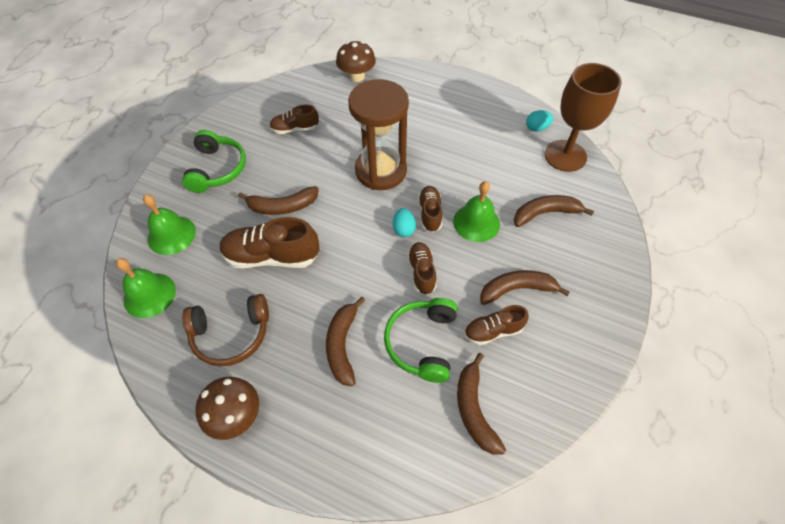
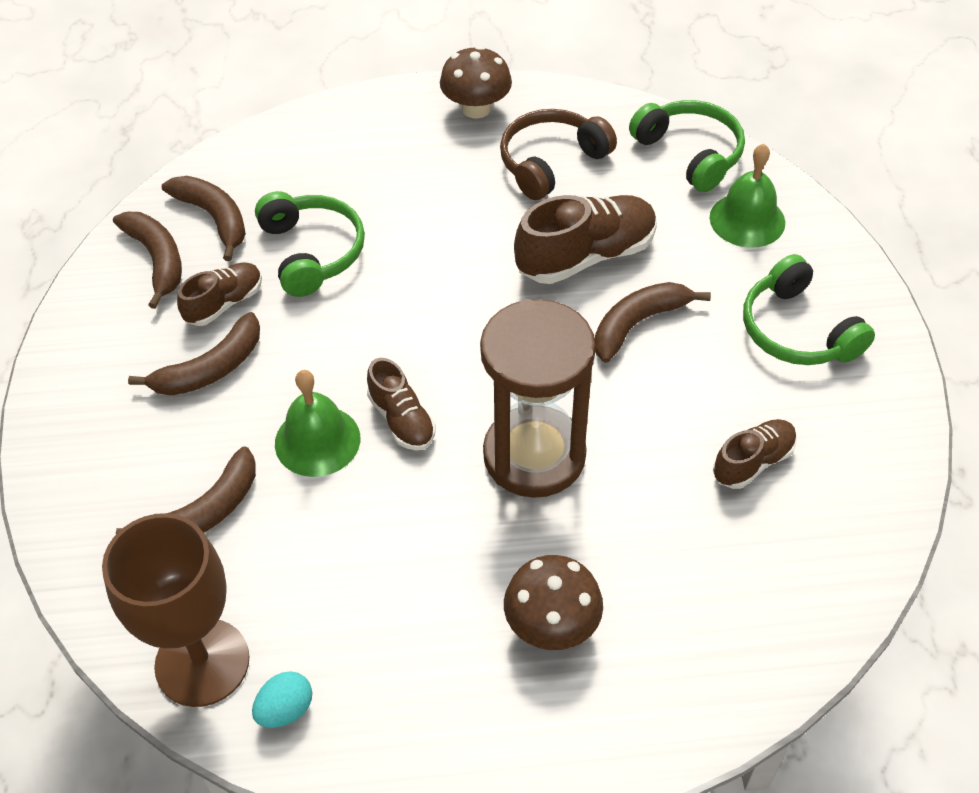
camera: 150 degrees right, 5 degrees down
(149, 295) = (690, 153): green bell -> green headphones
(342, 345) = (410, 209): brown banana -> brown banana (157, 260)
(357, 76) = (757, 655): brown mushroom -> brown mushroom (552, 625)
(403, 229) = (427, 376): turquoise egg -> none
(421, 272) = (362, 330): brown shoe -> none

